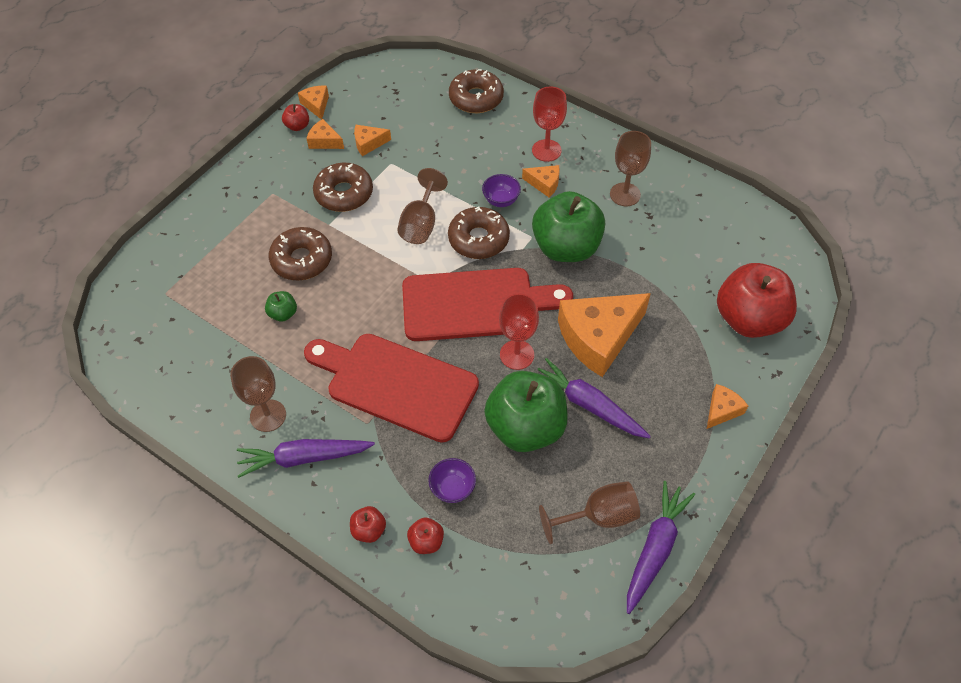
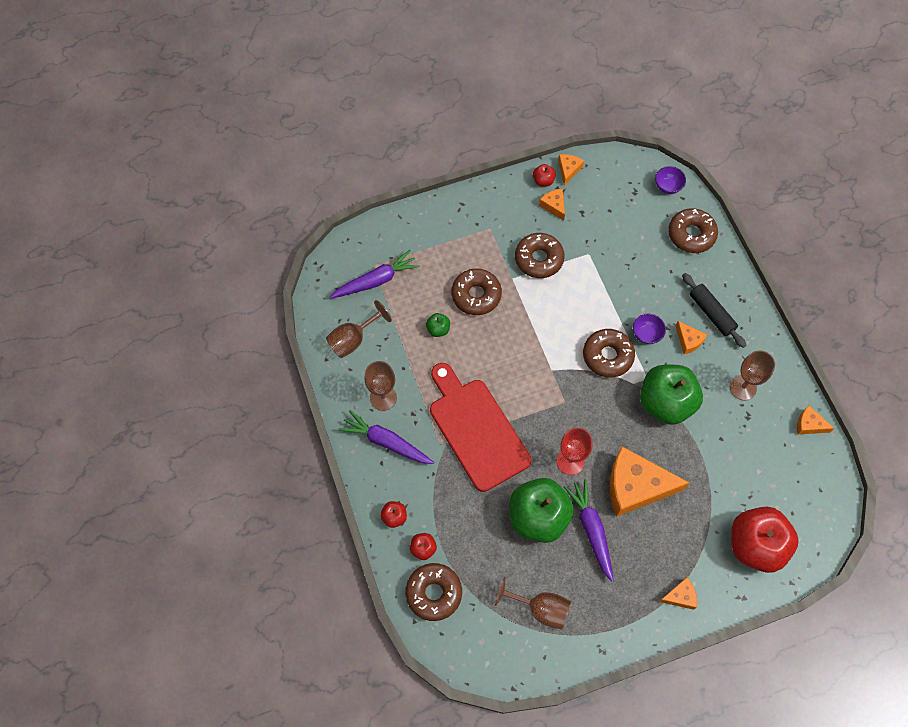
camera: 35 degrees right, 10 degrees up
(368, 143) = (584, 227): orange cheese -> orange cheese (809, 424)
(421, 224) = (575, 318): brown goblet -> brown goblet (353, 339)
(452, 489) = (462, 526): purple bowl -> purple bowl (667, 187)
(473, 581) = (434, 593): none -> brown donut
(476, 304) = (569, 405): red cutting board -> none
(546, 150) = (711, 313): red goblet -> black rolling pin
(655, 548) = (560, 654): purple carrot -> purple carrot (376, 280)

